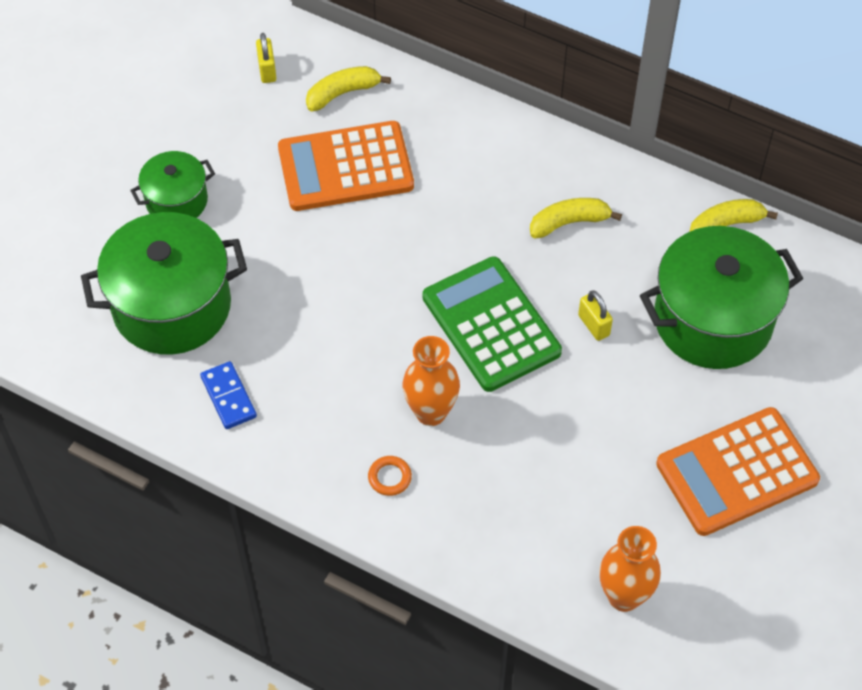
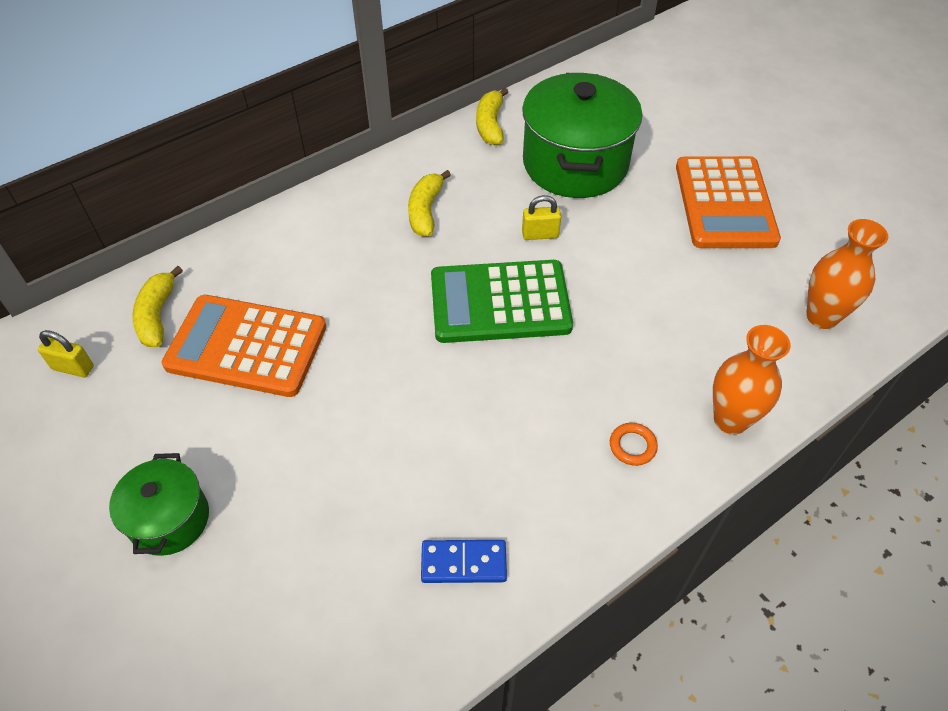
camera: 65 degrees left, 5 degrees down
(172, 306) = (308, 579): green pot -> none
(345, 167) = (247, 346): orange calculator -> orange calculator turned 90 degrees clockwise
(431, 412) = (573, 384): orange vase -> orange vase (730, 419)

